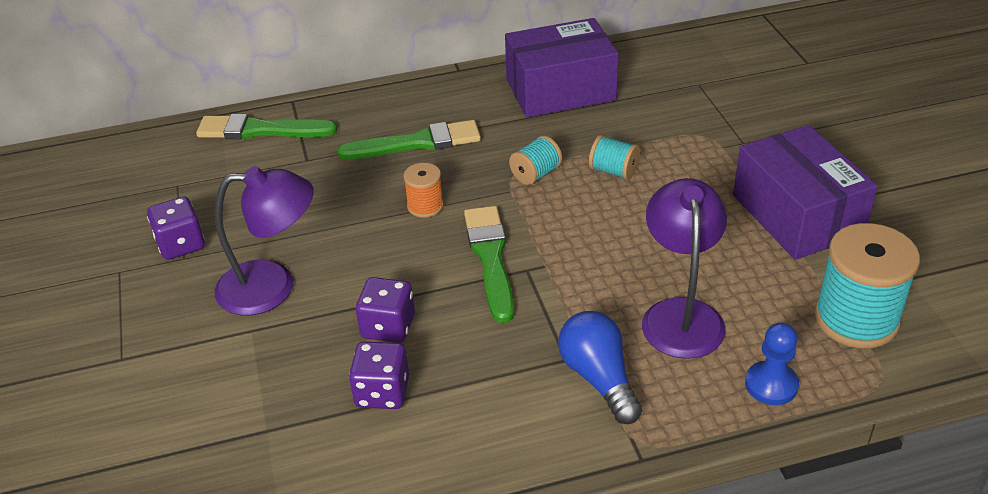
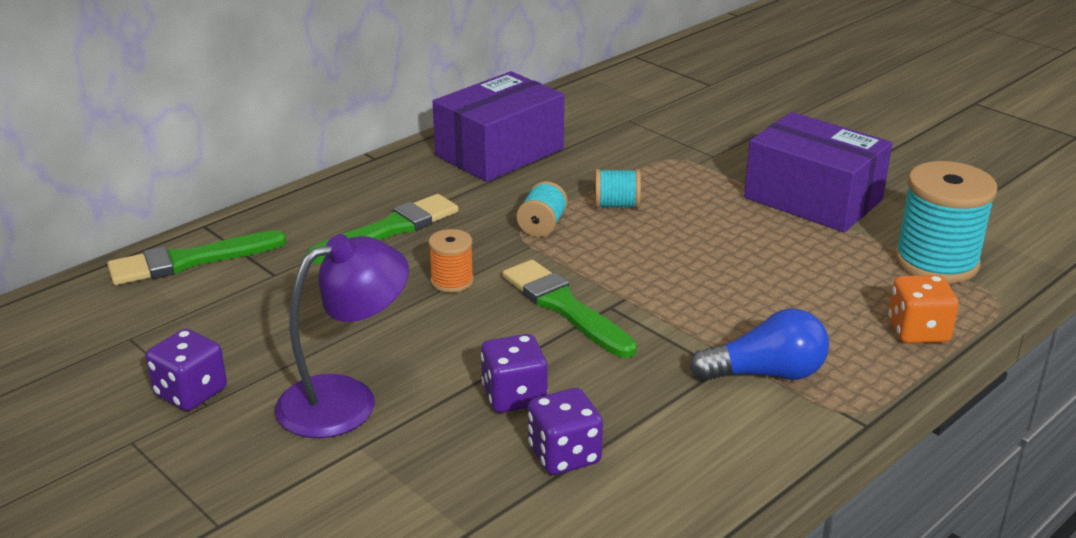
camera: 30 degrees left, 10 degrees down
(599, 378) = (766, 374): blue light bulb -> blue light bulb turned 135 degrees clockwise
(681, 314) = (789, 301): purple lamp -> none
(771, 385) = (918, 331): blue pawn -> orange dice

